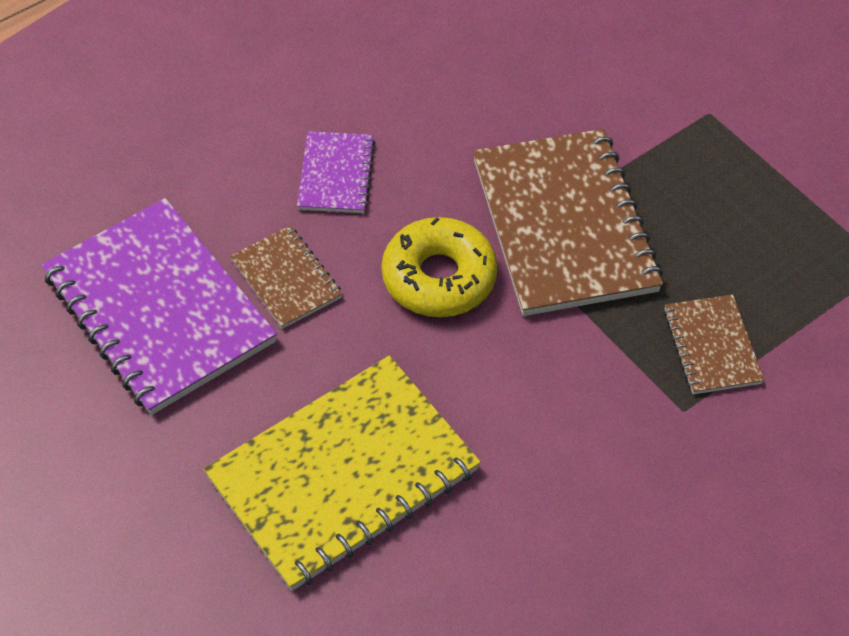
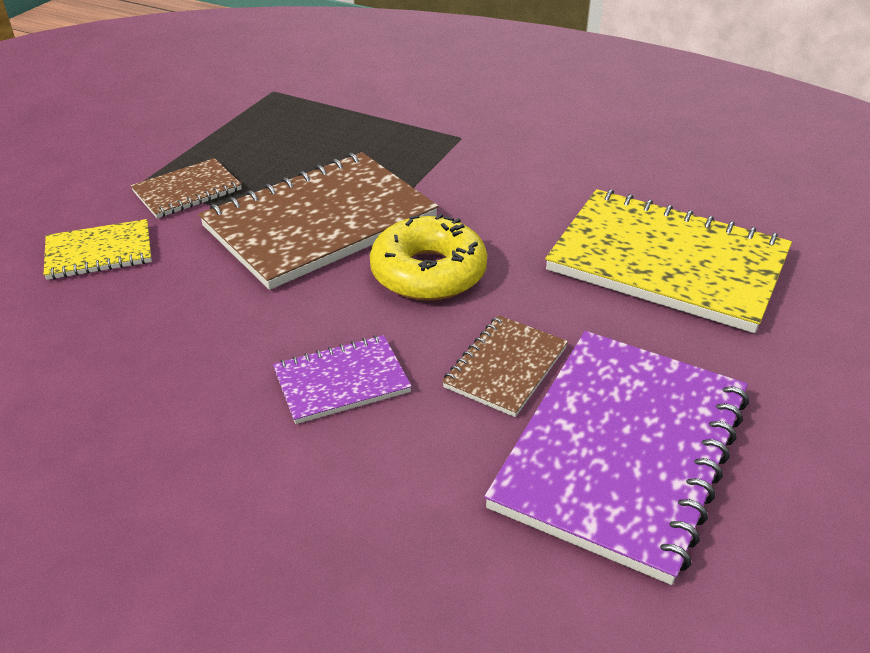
camera: 115 degrees left, 15 degrees down
(595, 67) = (99, 252): none -> yellow notebook
(711, 346) = (396, 137): brown notebook -> brown notebook (187, 191)

